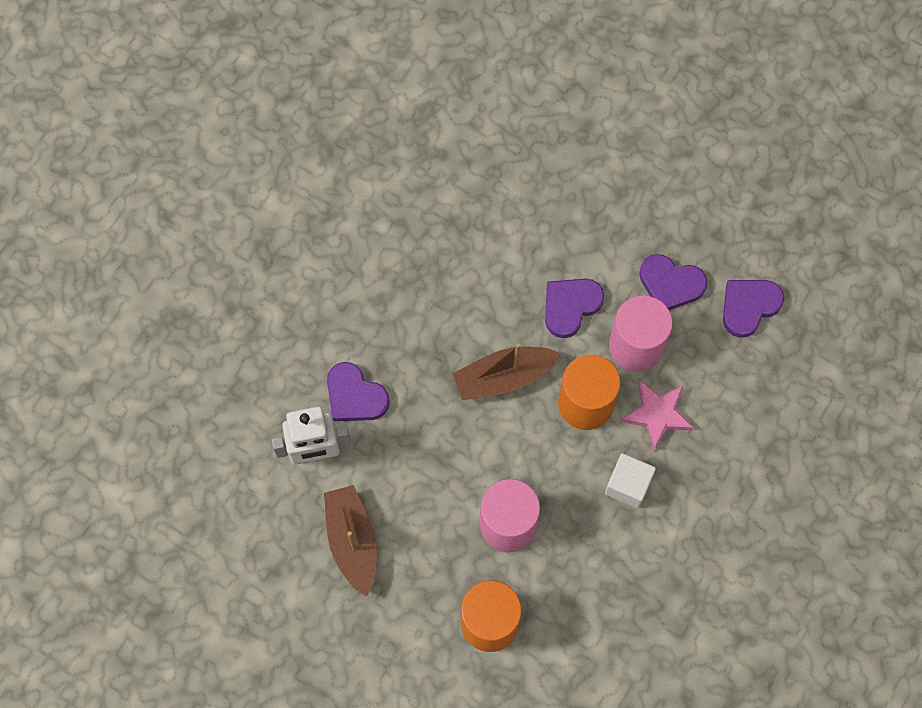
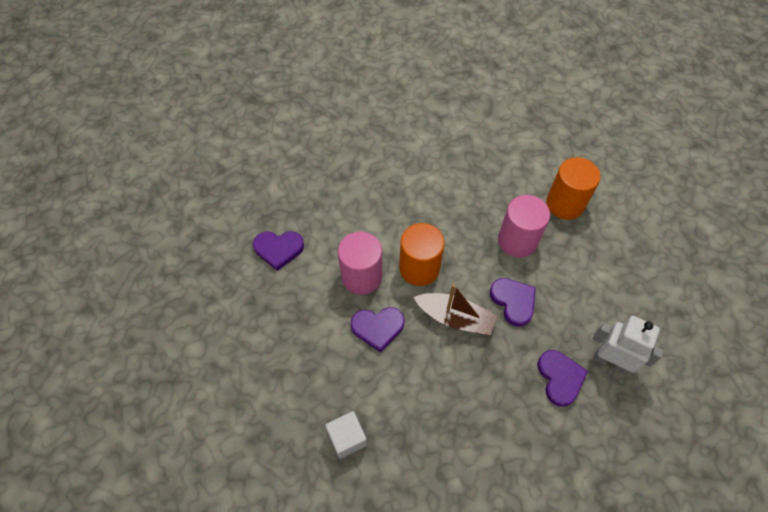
camera: 140 degrees left, 10 degrees down
(352, 541) = (618, 295): brown boat -> none
(628, 485) = (433, 213): white cube -> white cube (347, 438)
(657, 415) = (385, 234): pink star -> none
(670, 284) = (307, 294): purple heart -> purple heart (513, 301)

